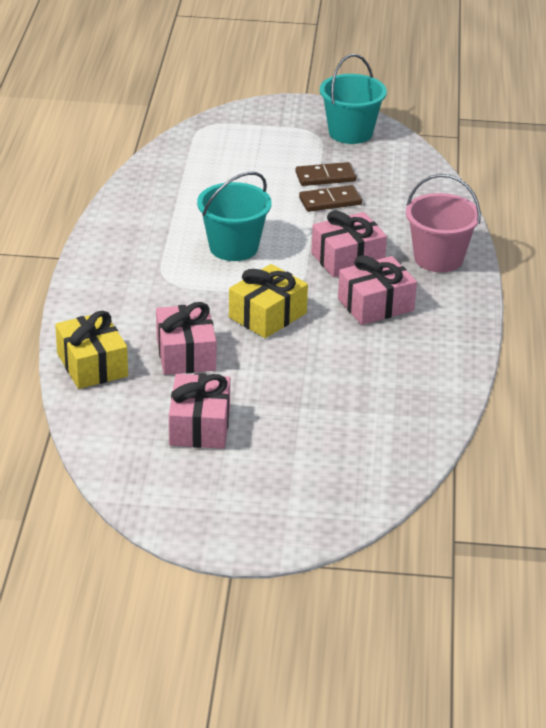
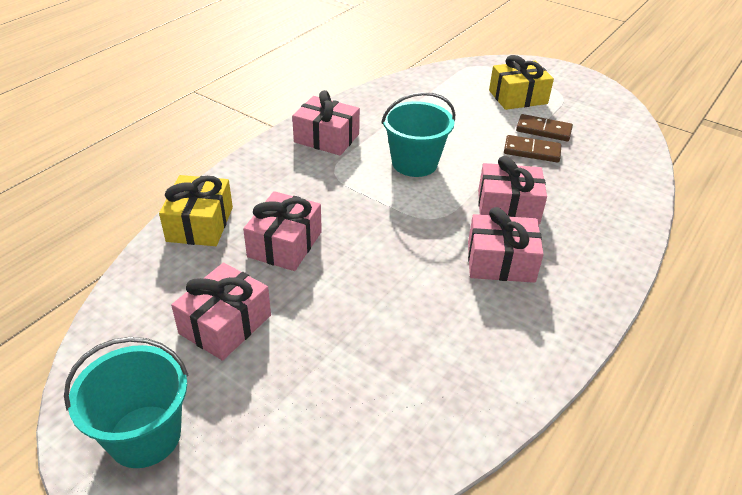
camera: 30 degrees right, 5 degrees up
(127, 251) = (326, 138): none -> pink gift
(267, 315) = (389, 234): yellow gift -> yellow gift (518, 97)
(350, 132) = (593, 102): turquoise bucket -> turquoise bucket (145, 436)
(438, 258) = (599, 237): pink bucket -> none

